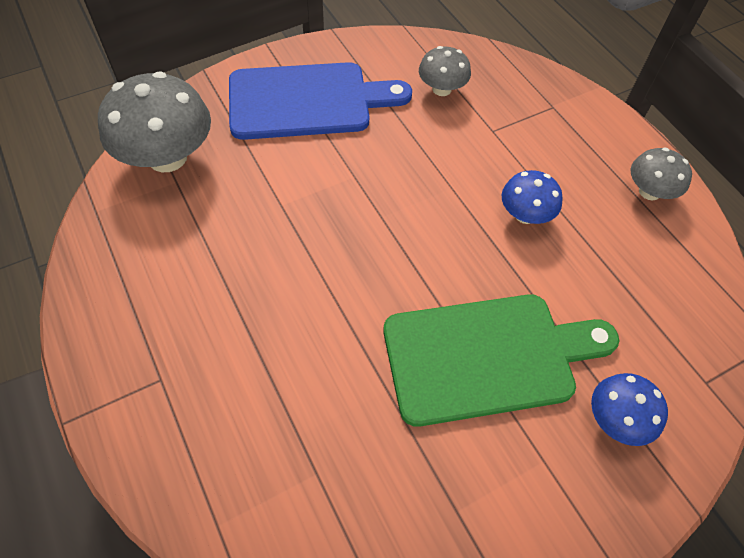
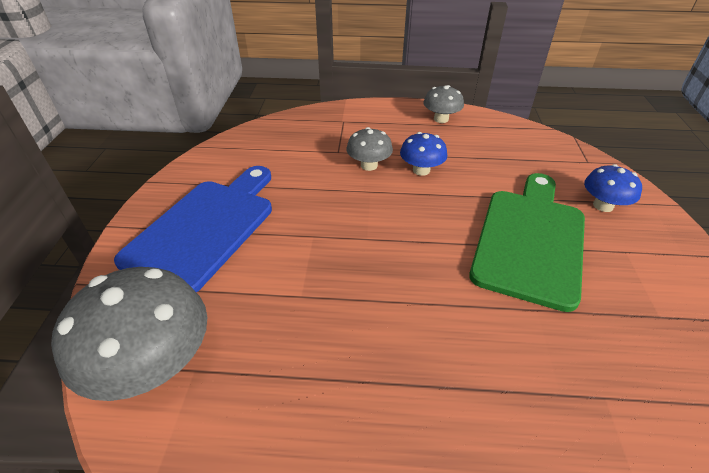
camera: 55 degrees left, 15 degrees down
(441, 89) = (277, 156): grey mushroom -> grey mushroom (369, 165)

